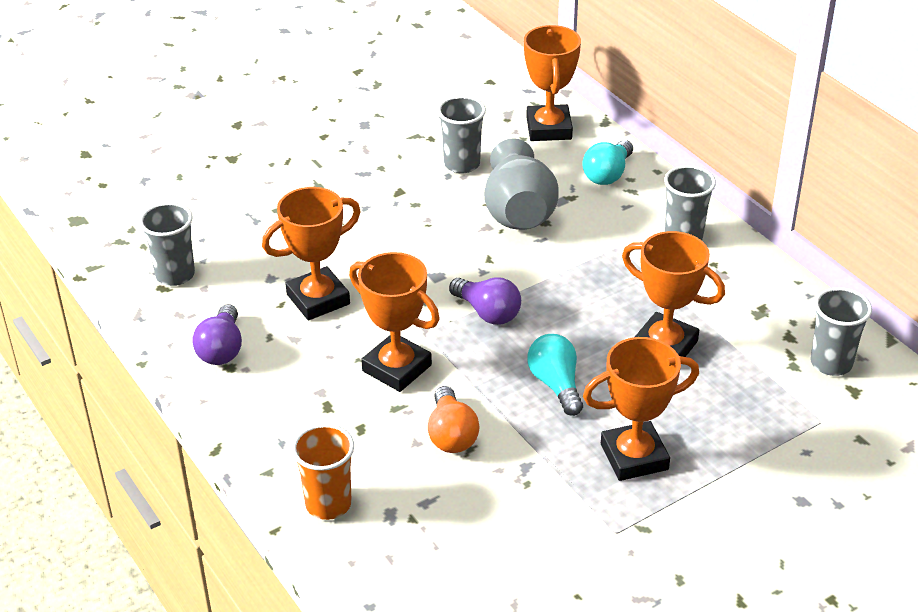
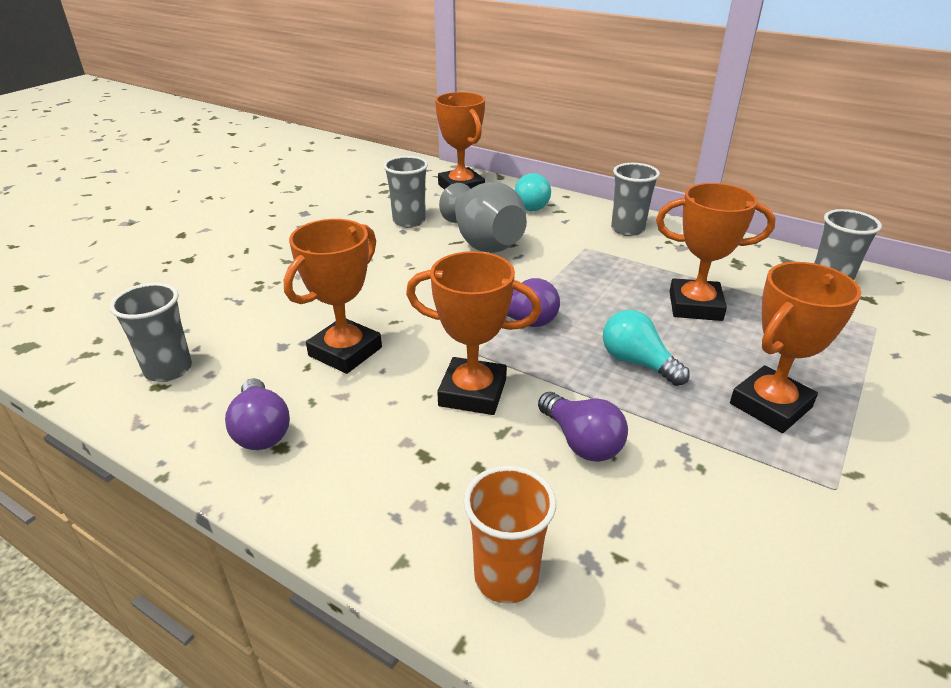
camera: 25 degrees left, 5 degrees down
(451, 434) = (581, 442): orange light bulb -> purple light bulb

